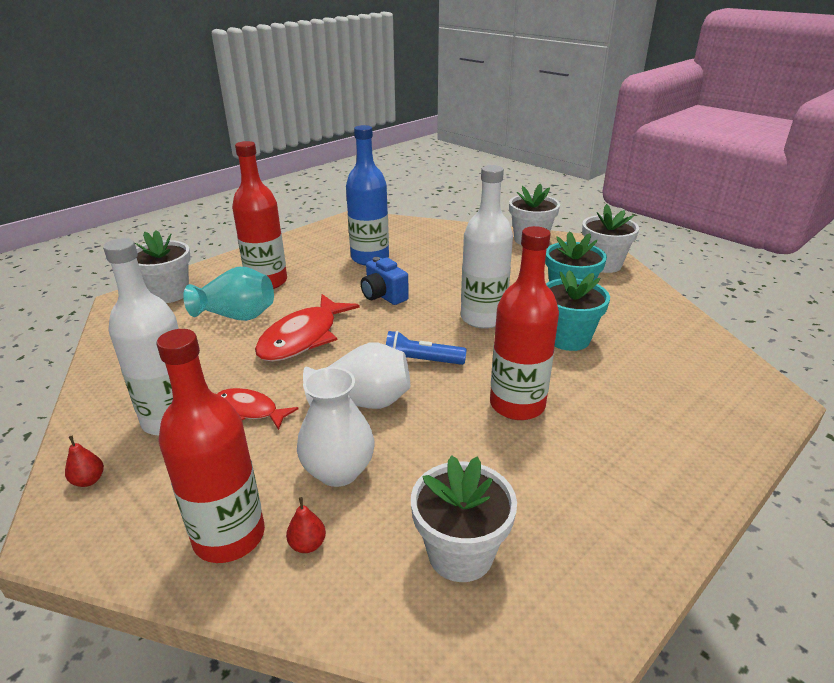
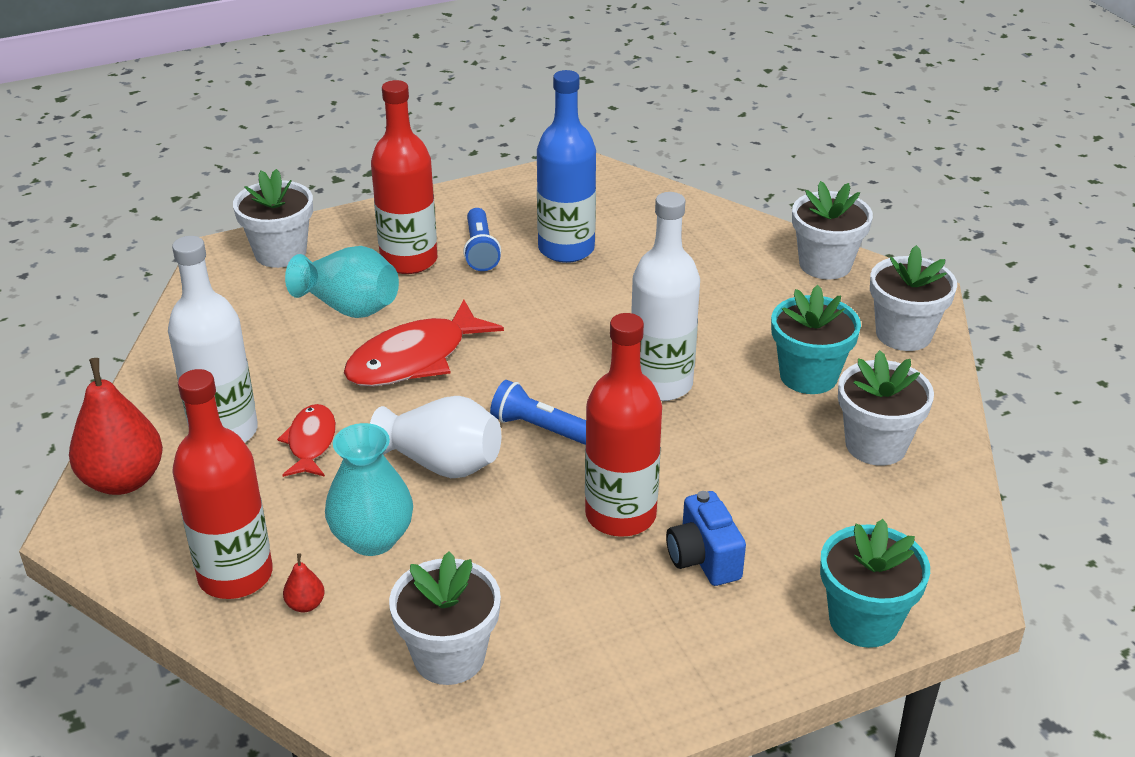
camera: 20 degrees right, 5 degrees up
(89, 480) = (123, 480): red pear -> red pear, size x2.39
(250, 410) = (311, 442): red fish -> red fish turned 45 degrees clockwise
(313, 268) = (480, 250): none -> blue flashlight
(338, 471) = (372, 538): white vase -> turquoise vase
(383, 296) = (549, 318): blue camera -> blue camera (703, 559)
(568, 338) = (754, 442): turquoise flower pot -> turquoise flower pot (864, 621)
(641, 324) = (876, 445): none -> white flower pot

